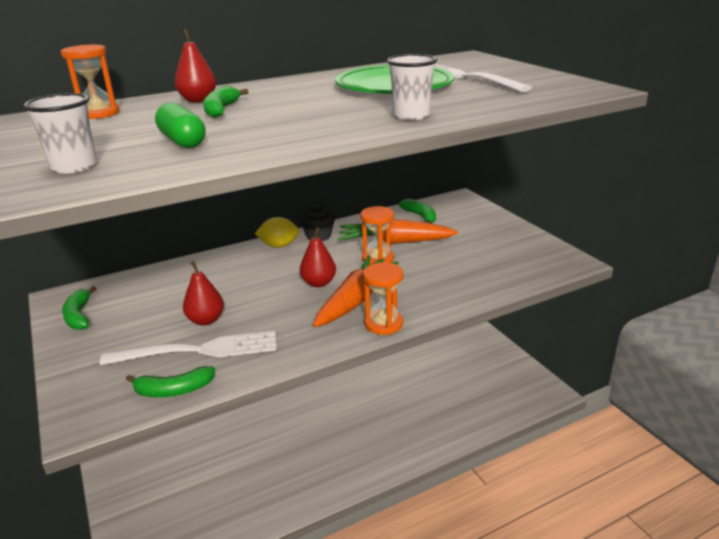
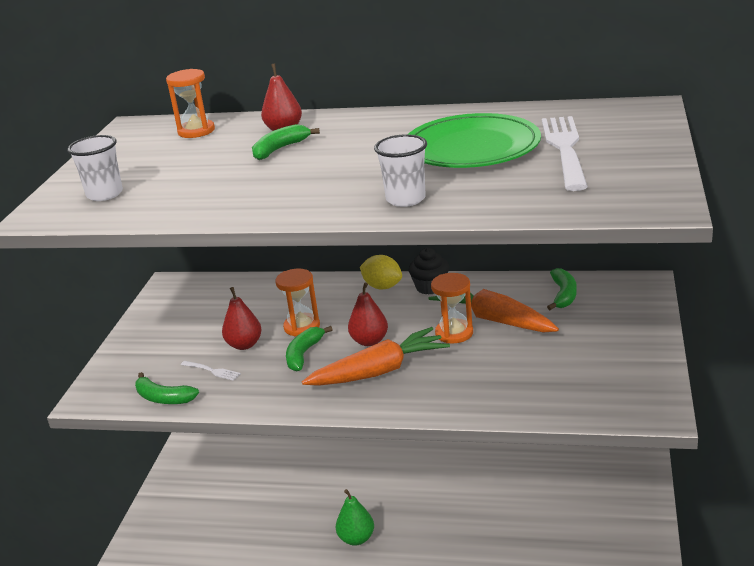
camera: 40 degrees right, 0 degrees up
(79, 315) = (166, 306): green banana -> green banana (304, 354)
(182, 141) = (199, 184): green capsule -> none
(199, 350) = (212, 371): white fork -> white fork, size x0.42
(340, 463) = (356, 538): none -> green pear
(383, 324) = (374, 405): orange hourglass -> orange hourglass (302, 326)

